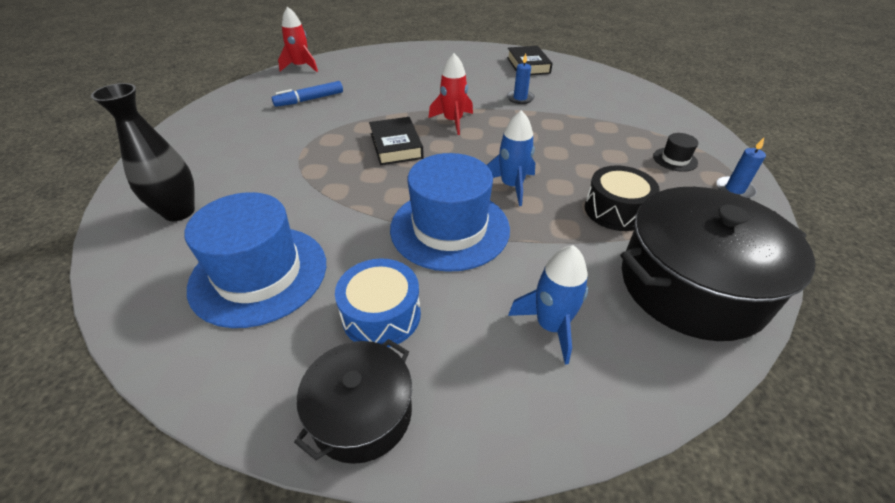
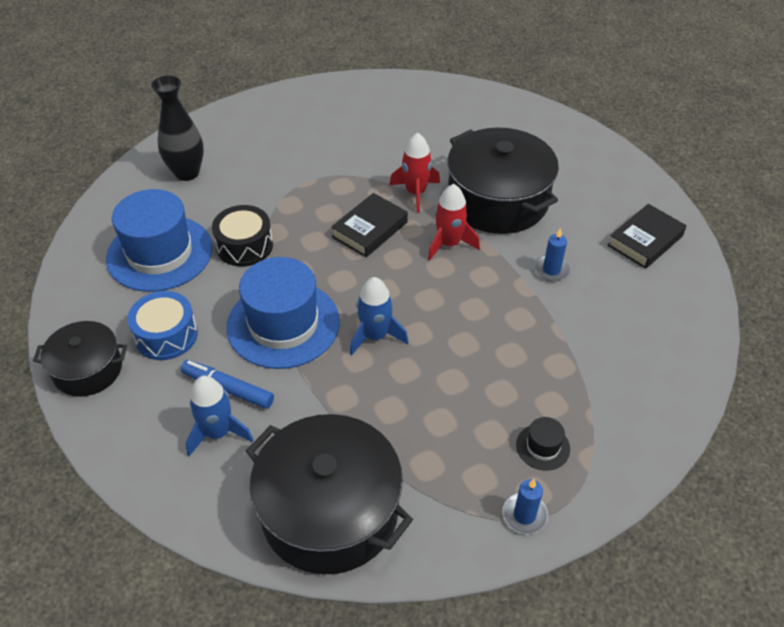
camera: 55 degrees right, 5 degrees up
(301, 67) = (444, 87): red rocket -> red rocket (415, 193)
(309, 100) = (391, 132): blue marker -> blue marker (228, 389)
(435, 91) = (498, 200): none -> black pot
(616, 210) = (400, 425): black drum -> black drum (244, 246)

